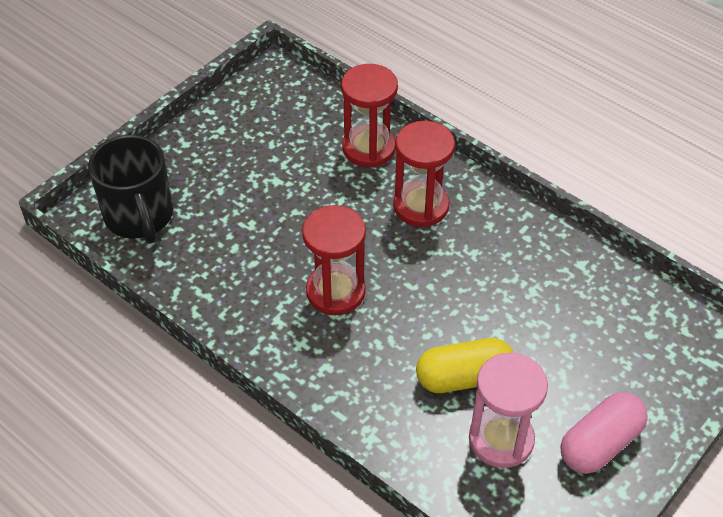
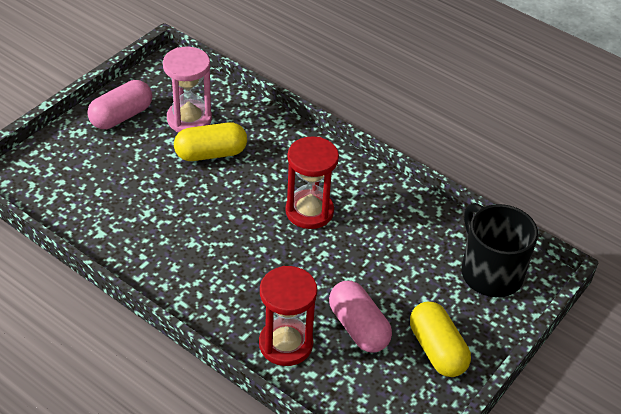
camera: 175 degrees right, 5 degrees down
(220, 142) = (437, 350): none -> yellow capsule
(294, 163) = (358, 327): none -> pink capsule
(421, 206) = (236, 284): red hourglass -> none

